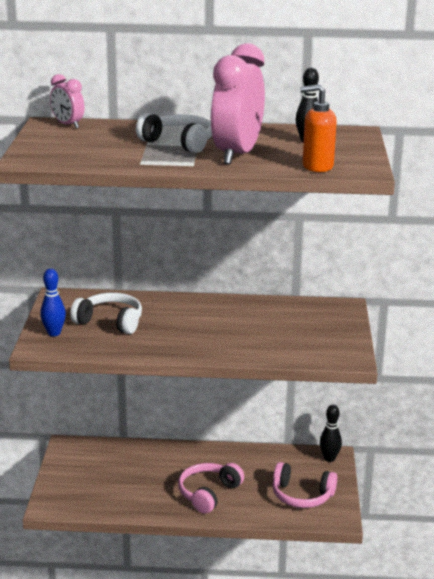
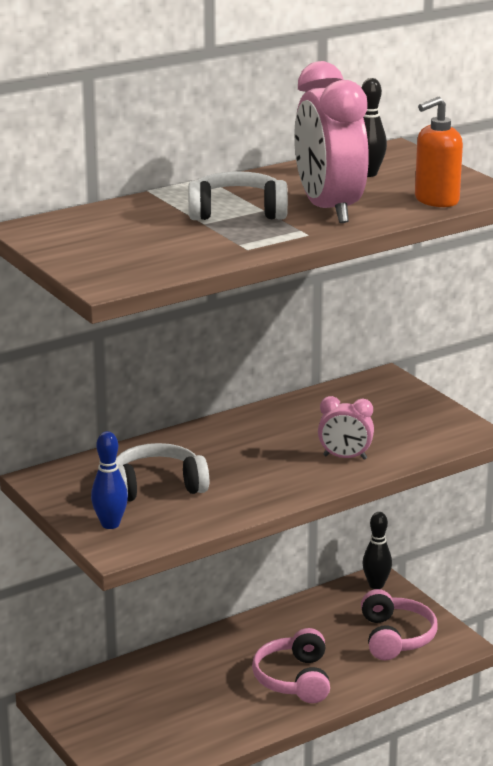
camera: 35 degrees left, 0 degrees up
(68, 125) = (58, 224): pink clock -> pink clock (345, 457)
(302, 495) = (395, 637): pink headphones -> pink headphones turned 75 degrees counterclockwise

